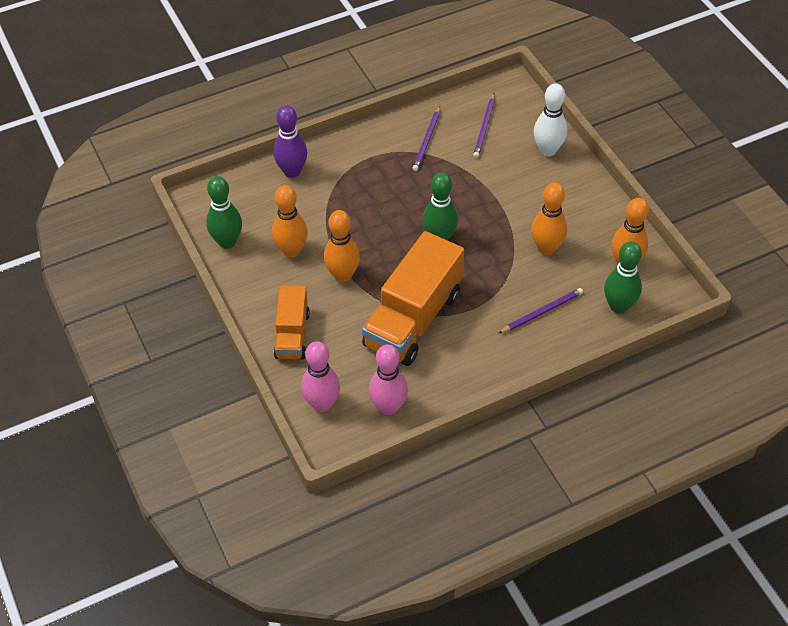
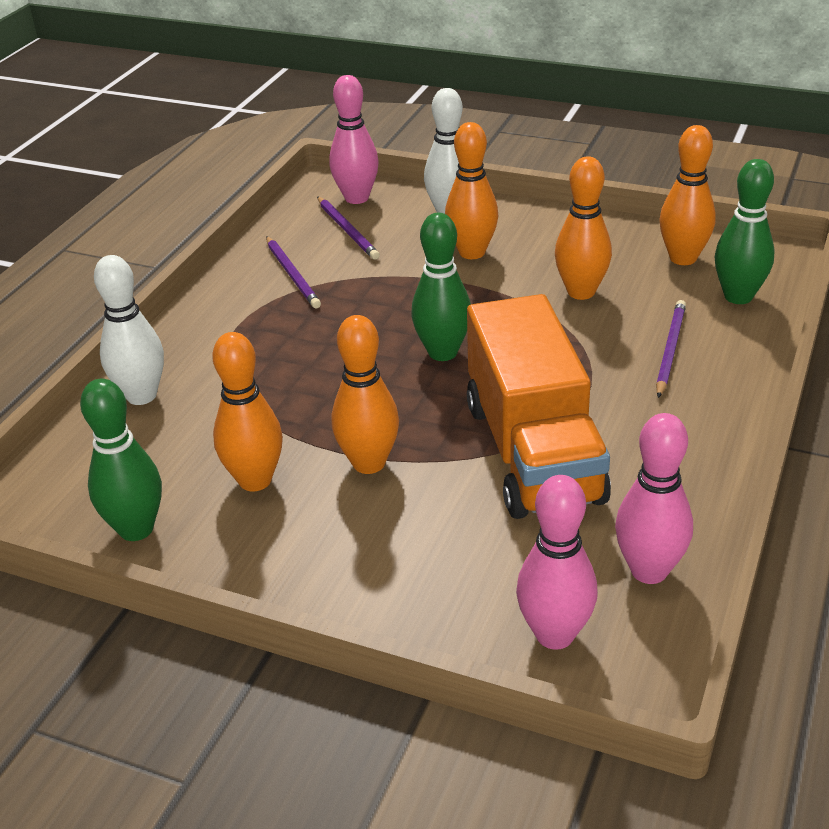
camera: 40 degrees left, 15 degrees down
(292, 171) = (141, 396): purple bowling pin -> white bowling pin
(292, 335) = (390, 578): orange truck -> none
(515, 106) = (356, 198): none -> pink bowling pin
(526, 185) = (472, 252): none -> orange bowling pin

